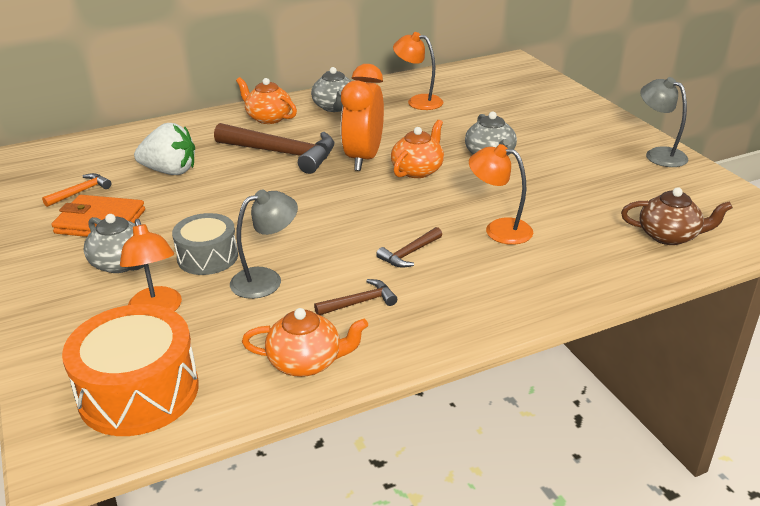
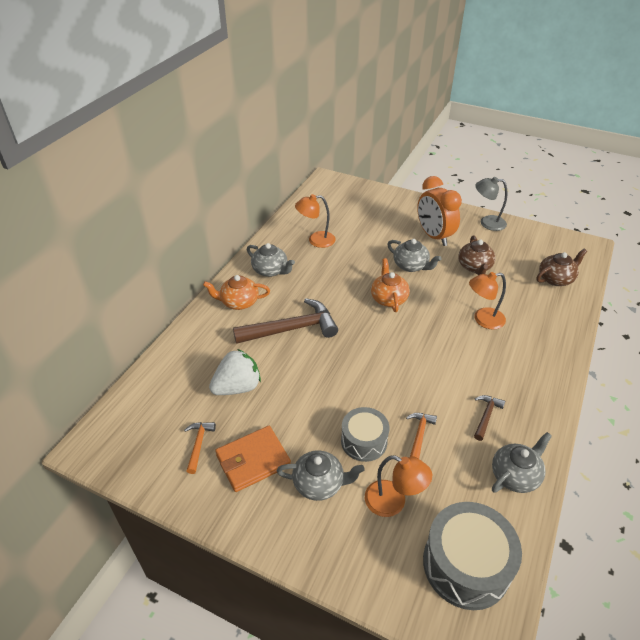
camera: 40 degrees left, 10 degrees up
(139, 392) = (466, 564): orange drum -> grey drum
(266, 279) = (419, 434): grey lamp -> orange hammer
(306, 362) = (515, 475): orange teapot -> grey teapot
(363, 158) = (346, 306): orange clock -> orange clock (434, 236)
(409, 253) = (464, 365): brown hammer -> none
(569, 184) = (474, 267): none -> brown teapot

